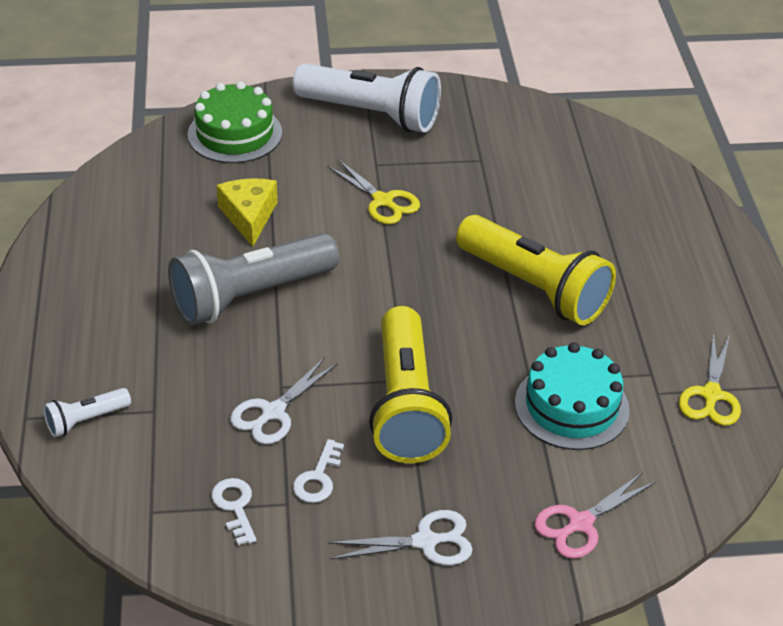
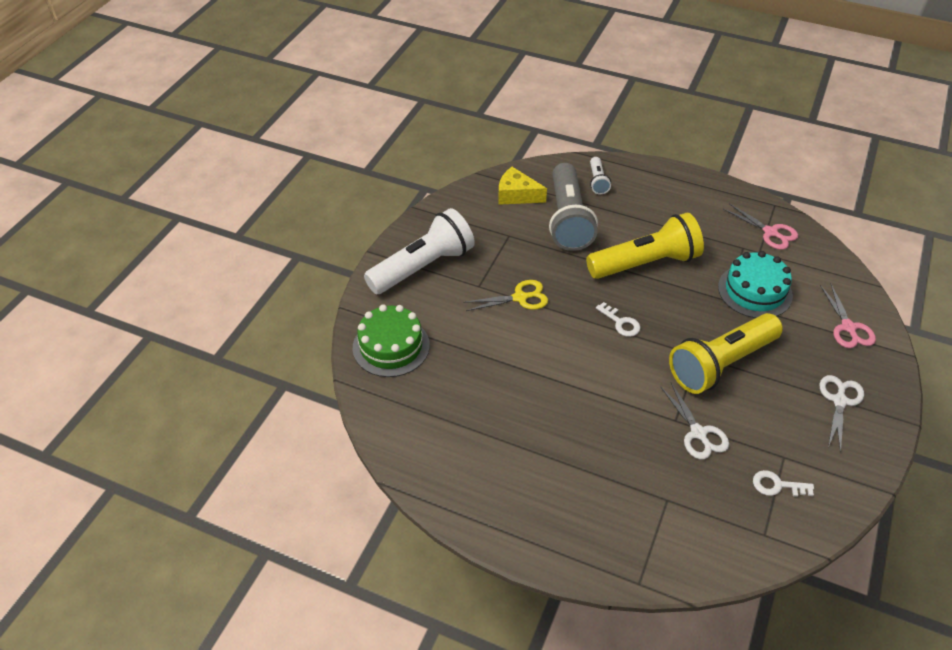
camera: 60 degrees left, 5 degrees up
(86, 420) = (659, 544): white flashlight -> white flashlight (597, 181)
(249, 216) = (491, 373): yellow cheese -> yellow cheese (516, 195)
(250, 296) = (577, 403): grey flashlight -> grey flashlight (568, 219)
(318, 478) = (767, 432): white key -> white key (620, 323)
(406, 405) = (721, 364): yellow flashlight -> yellow flashlight turned 120 degrees clockwise
(711, 395) = (770, 232): yellow scissors -> pink scissors

